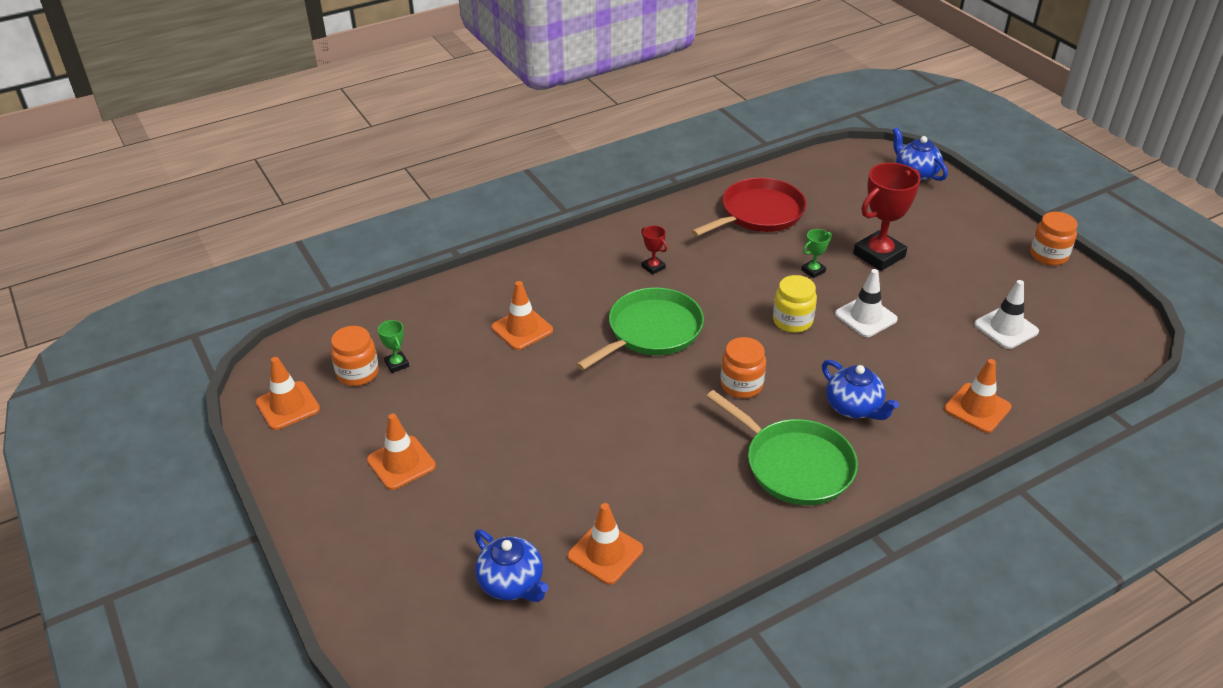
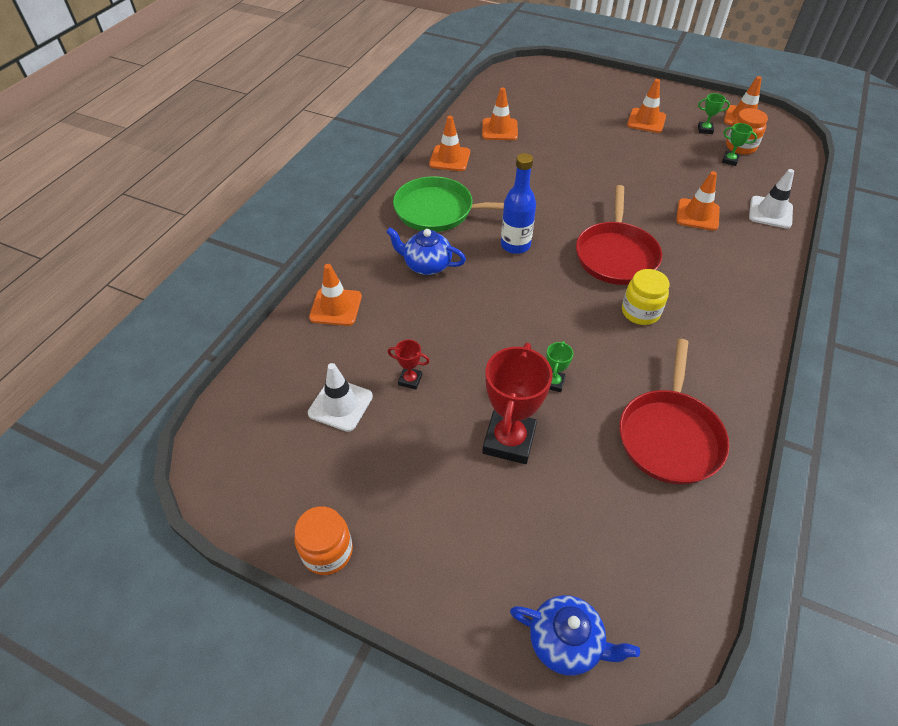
camera: 145 degrees right, 10 degrees up
(356, 413) = (705, 130): none -> green trophy
(512, 583) = (528, 103): blue teapot -> none
(651, 331) = (616, 255): green pan -> red pan
(653, 267) = (682, 312): red trophy -> red trophy (410, 380)
(719, 537) = (450, 158): none -> orange traffic cone
(741, 385) = (515, 245): orange jar -> blue bottle
(792, 321) = (525, 316): yellow jar -> yellow jar (640, 312)
(865, 317) = (471, 352): white traffic cone -> white traffic cone (770, 212)

